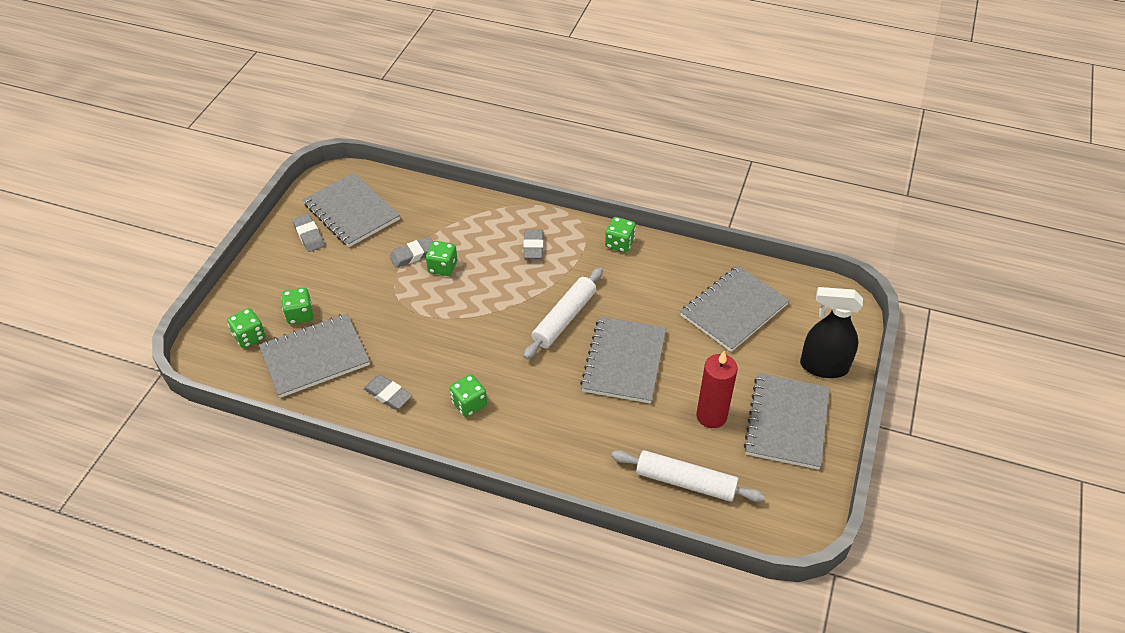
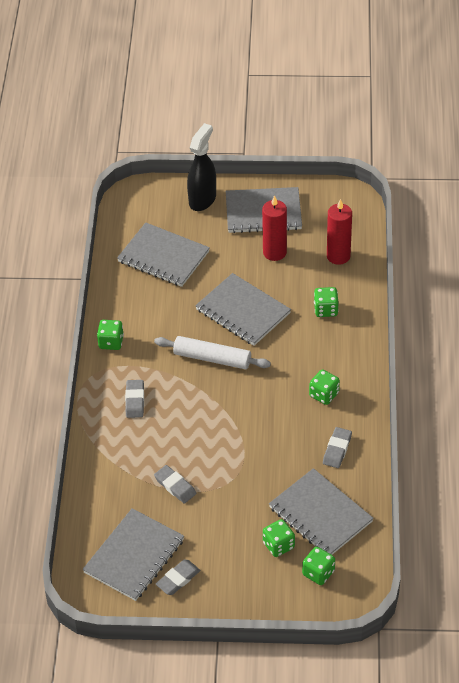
camera: 105 degrees left, 0 degrees up
(442, 267) = (183, 459): green dice -> green dice (325, 310)
(533, 246) = (135, 401): grey eraser -> grey eraser turned 75 degrees counterclockwise
(624, 361) = (243, 311): grey notebook -> grey notebook turned 45 degrees clockwise
(685, 482) = (338, 256): white rolling pin -> red candle
(823, 366) = (202, 199): black spray bottle -> black spray bottle turned 150 degrees counterclockwise

